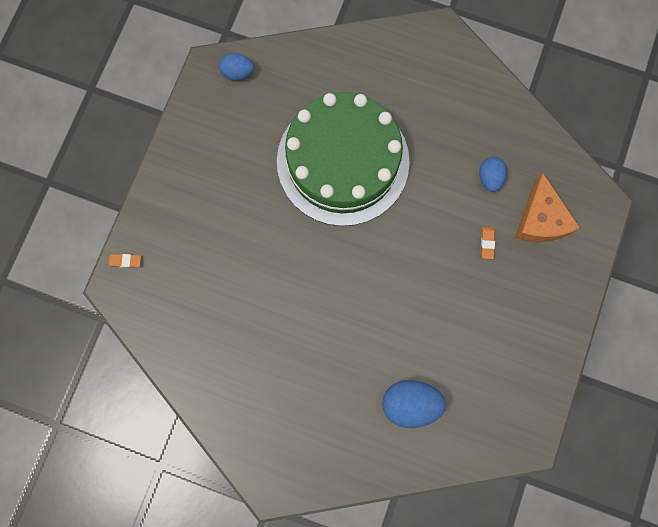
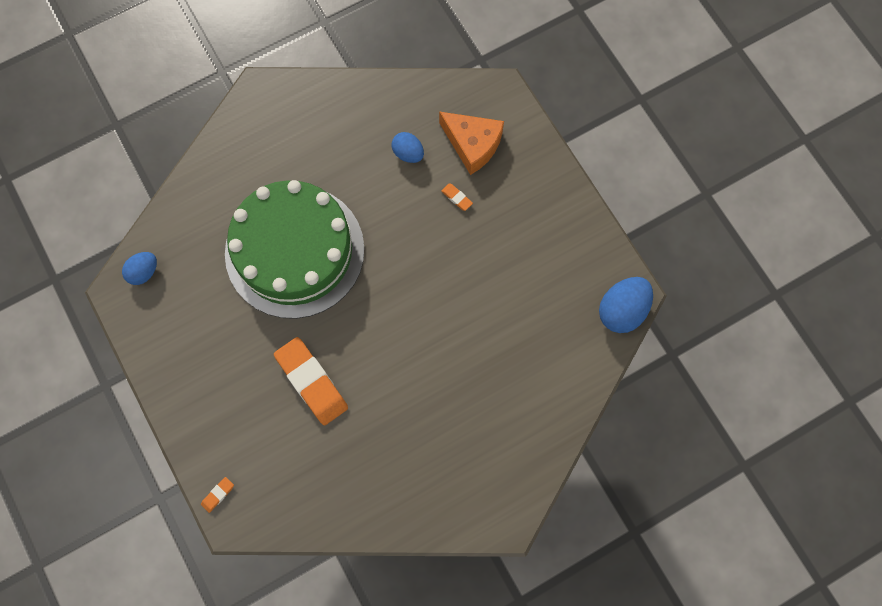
camera: 50 degrees left, 5 degrees down
(257, 257) = (311, 382): none -> orange eraser
(410, 403) = (529, 358): blue egg -> blue egg (622, 310)

